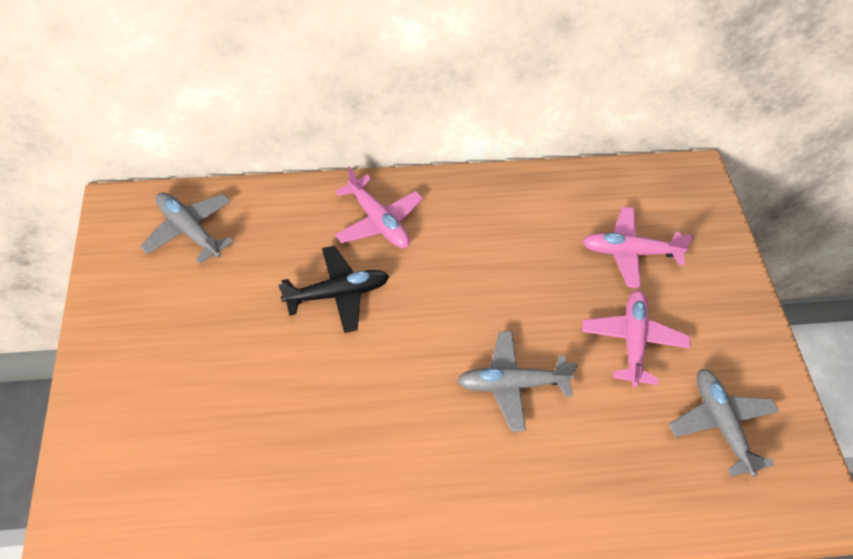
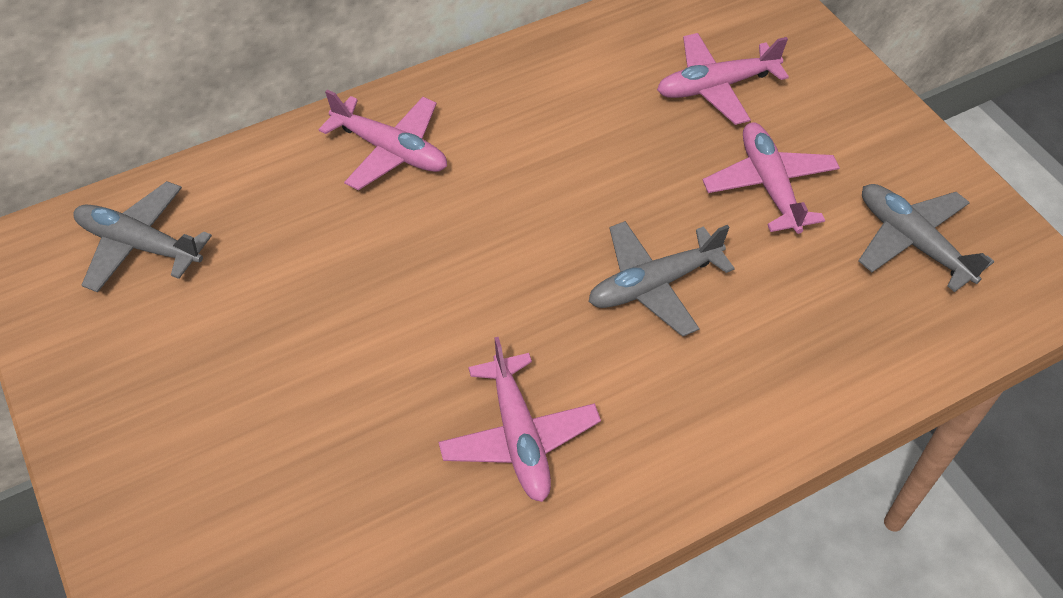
camera: 20 degrees left, 0 degrees up
(338, 294) = (382, 255): black plane -> none
(366, 459) = (519, 437): none -> pink plane

